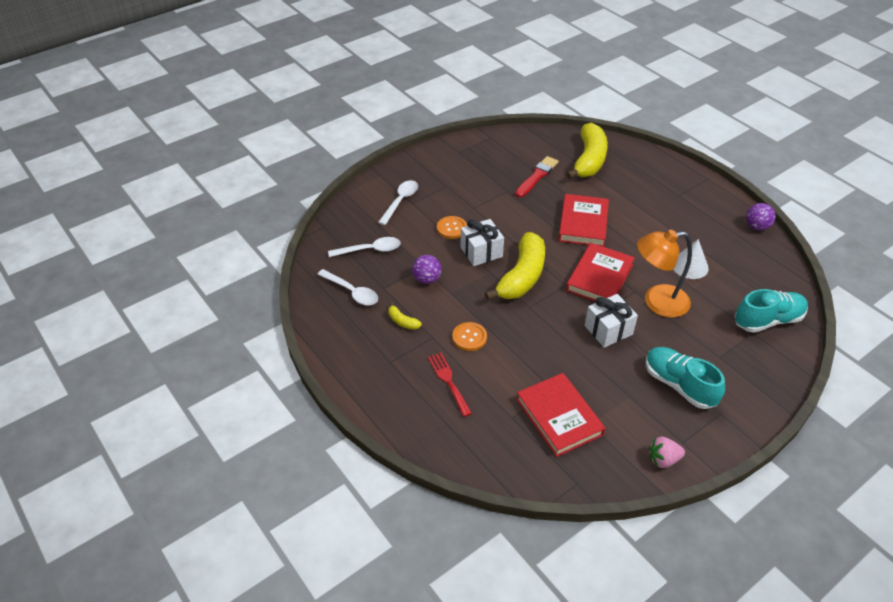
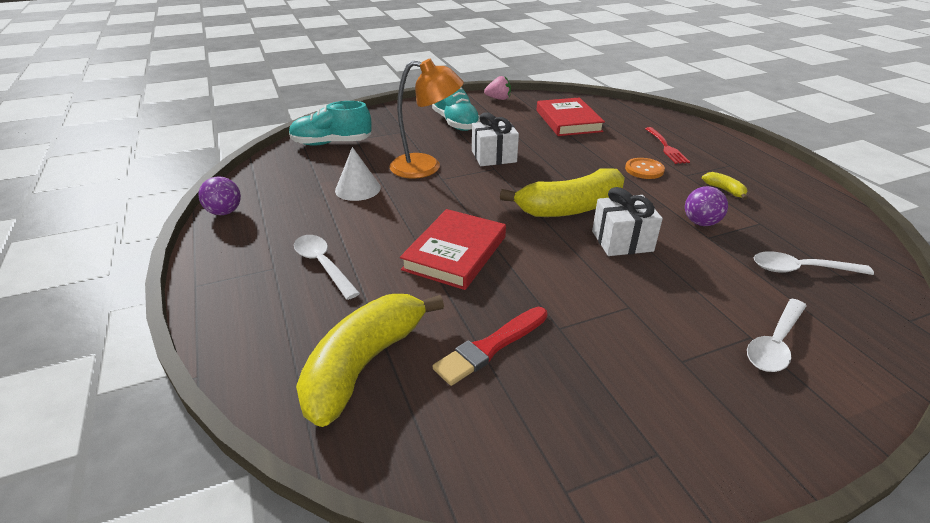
camera: 165 degrees left, 10 degrees down
(352, 292) = (804, 224): white spoon -> white spoon (323, 265)
(451, 228) = (668, 279): orange button -> none
(522, 276) = (571, 208): yellow banana -> yellow banana turned 150 degrees counterclockwise
(599, 277) = (474, 194): red book -> none

